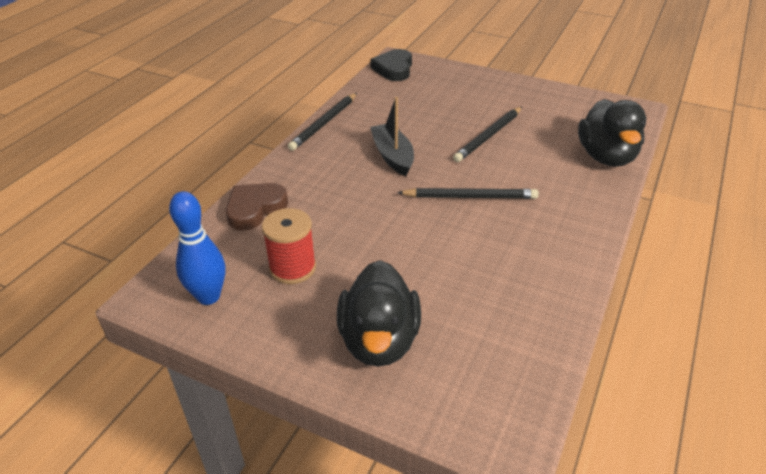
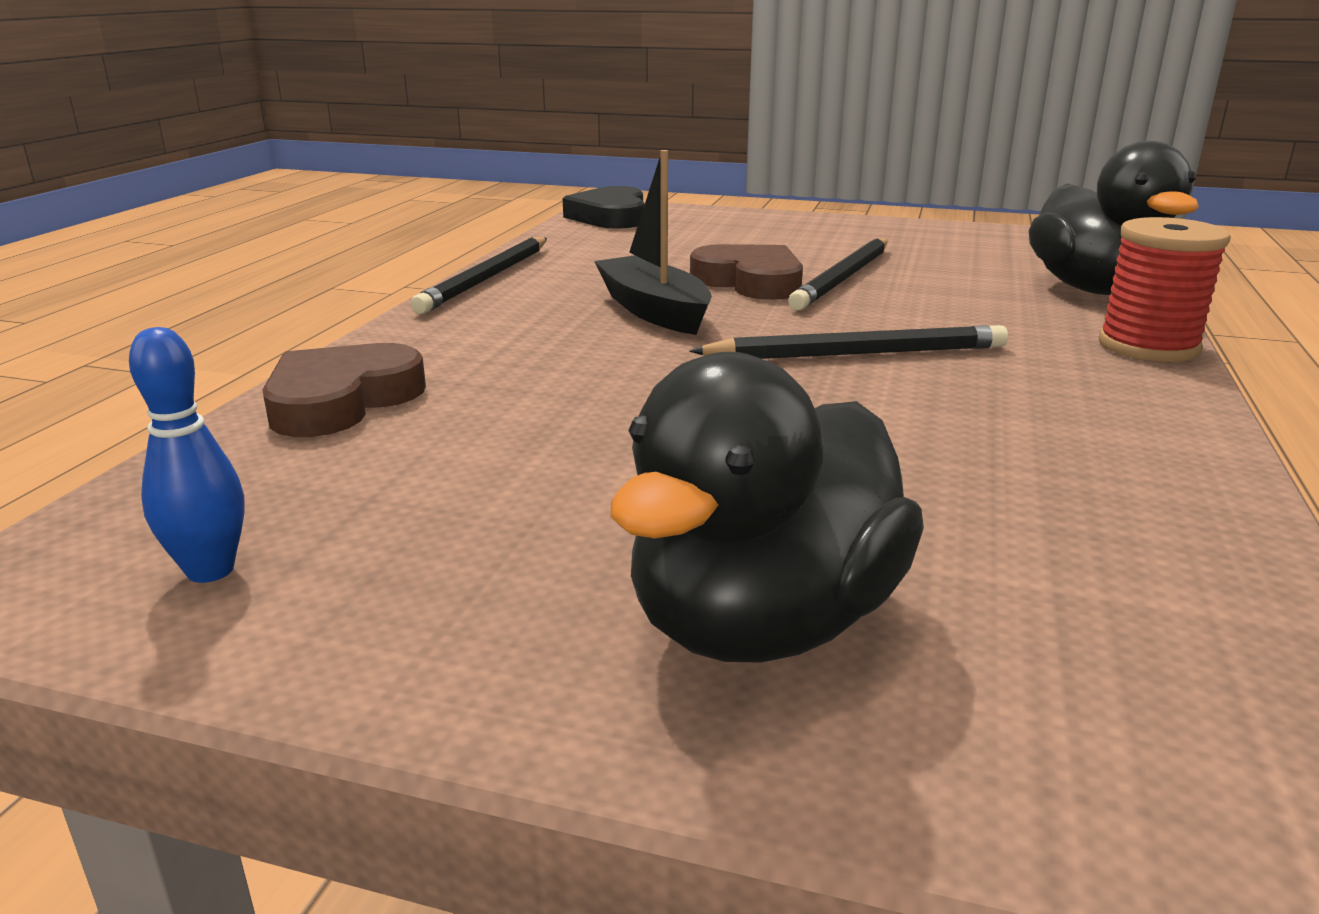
camera: 10 degrees left, 15 degrees down
(208, 296) = (210, 570): blue bowling pin -> blue bowling pin, size x0.64
(292, 268) = (460, 493): red spool -> red spool (1148, 346)
(379, 340) = (763, 622): black duck -> black duck turned 45 degrees clockwise
(444, 135) = (750, 281): none -> brown heart

